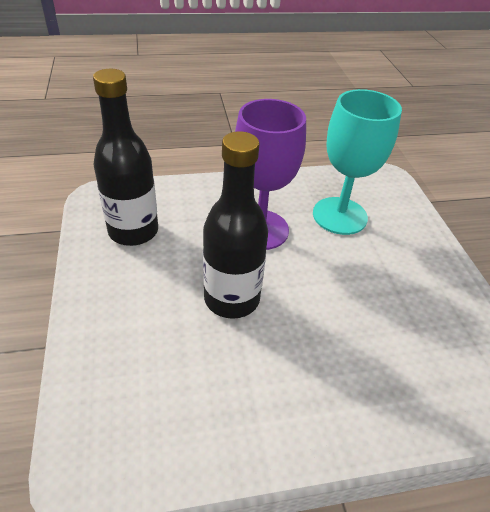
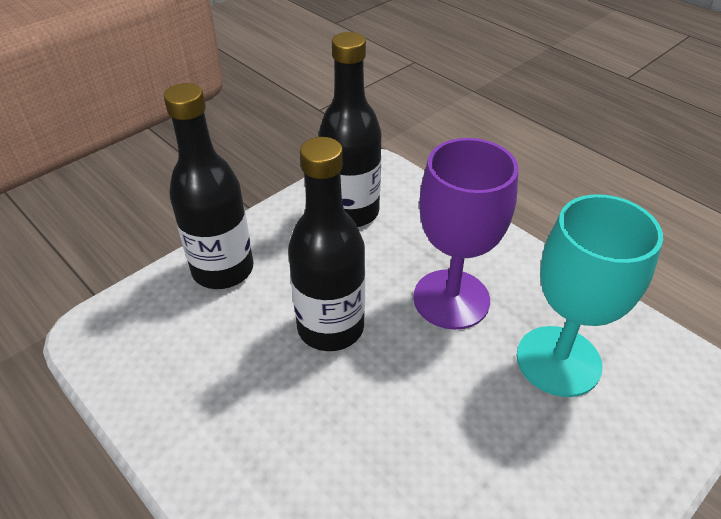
camera: 60 degrees right, 0 degrees up
(111, 335) = (223, 270): none -> black bottle

